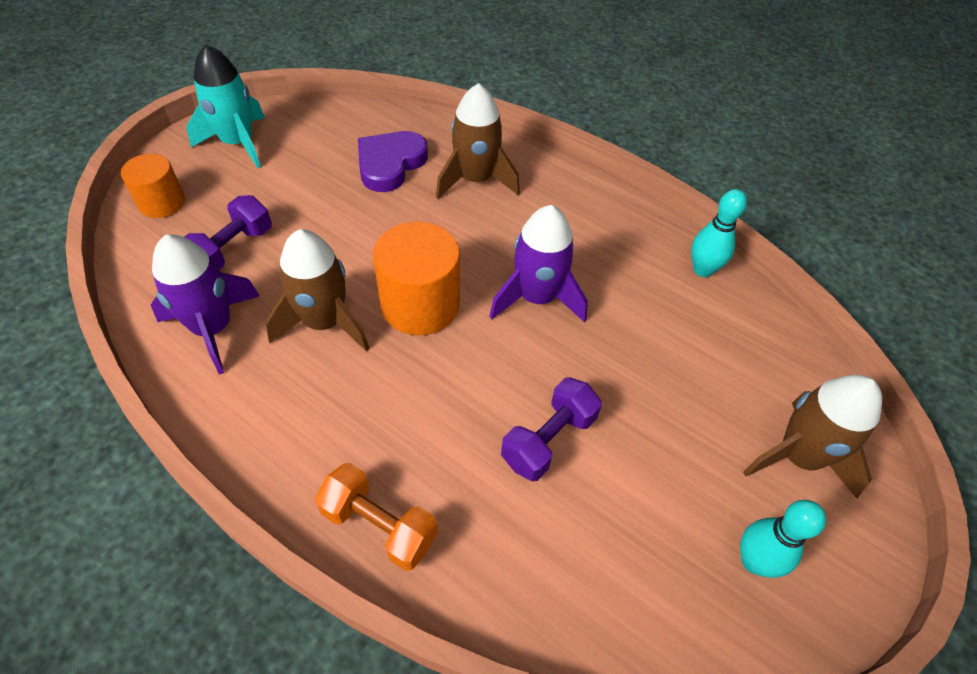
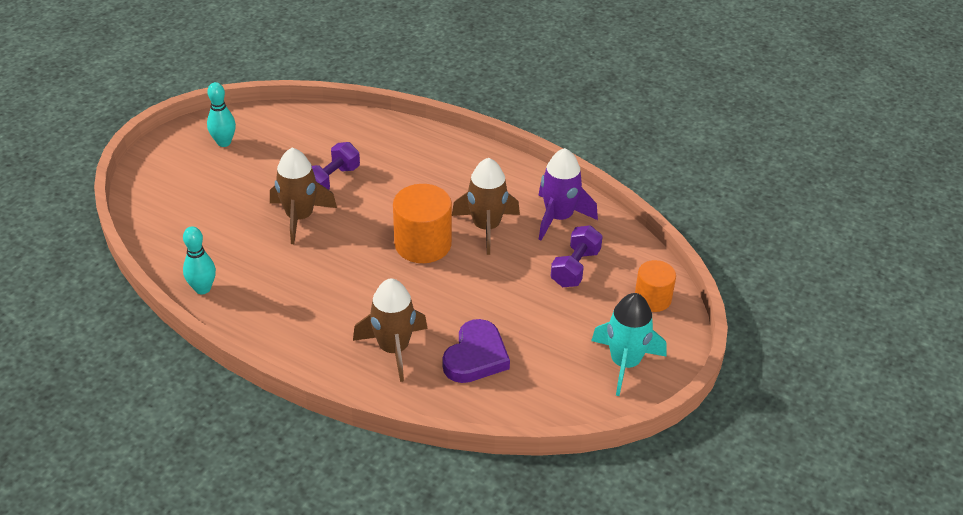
camera: 175 degrees right, 10 degrees down
(379, 525) = (422, 141): orange dumbbell -> none
(537, 298) = (337, 256): purple rocket -> none
(798, 457) = (179, 184): brown rocket -> brown rocket (299, 217)

